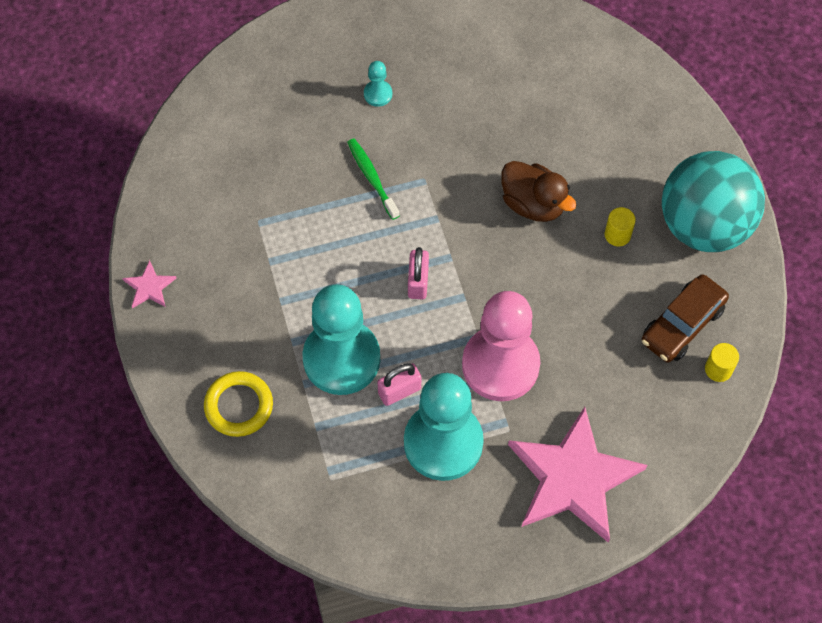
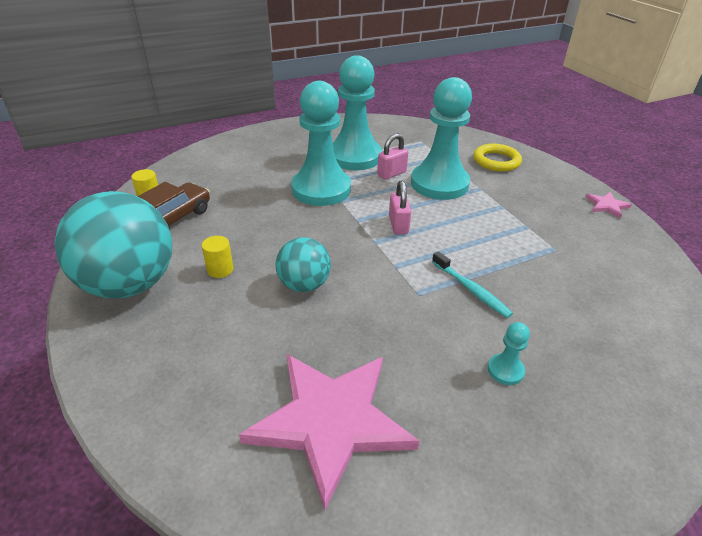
camera: 170 degrees right, 25 degrees down
(372, 178) = (471, 289): green toothbrush -> turquoise toothbrush
(500, 365) = (321, 189): pink pawn -> turquoise pawn
(533, 204) = (304, 285): brown duck -> turquoise ball
(573, 478) = (266, 150): pink star -> pink star (330, 421)

